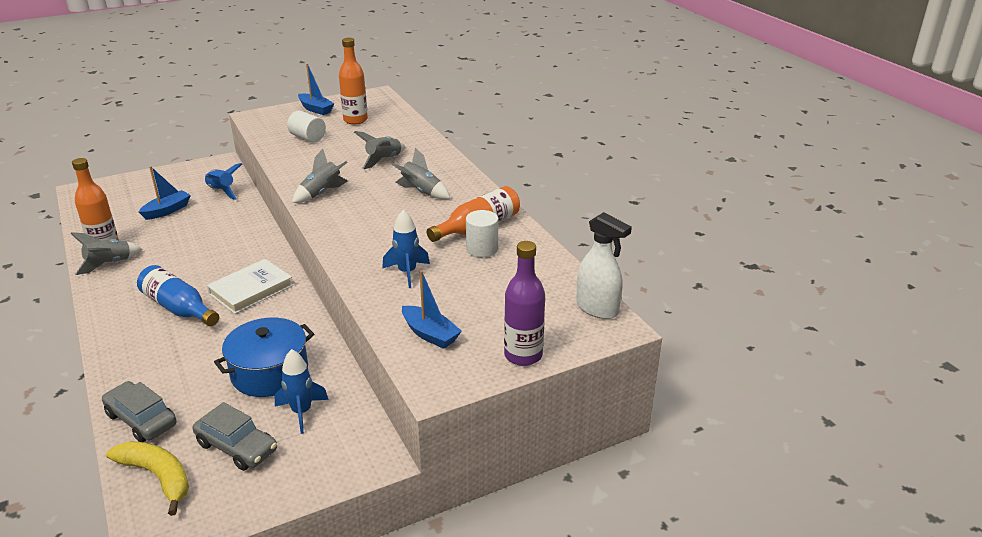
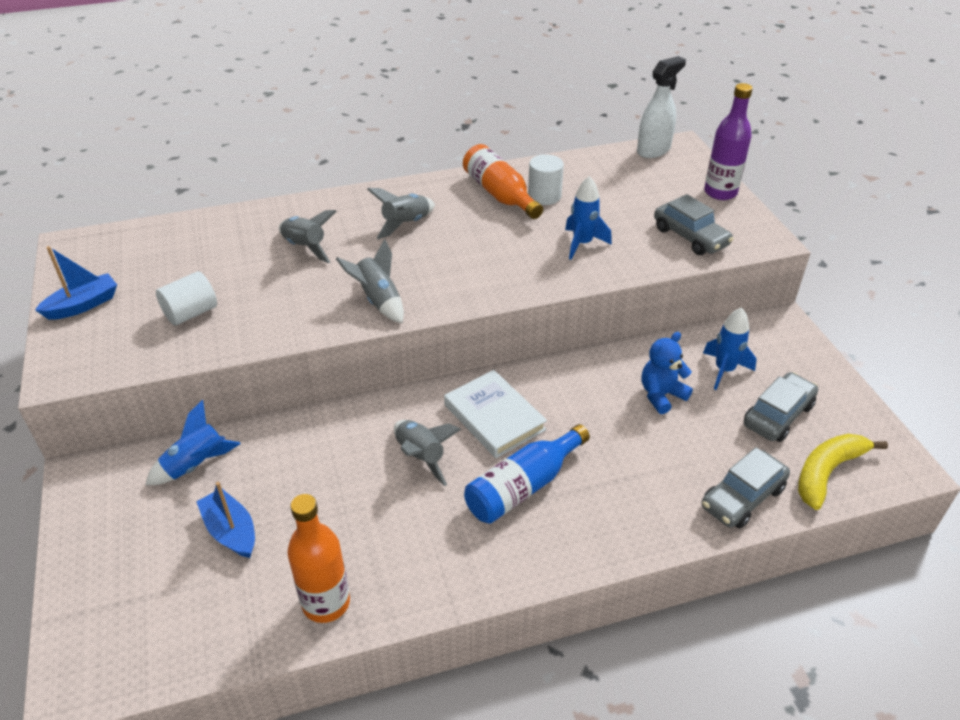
camera: 80 degrees left, 10 degrees up
(109, 264) = (383, 587): grey rocket -> grey rocket (421, 457)
(270, 372) = (661, 395): blue pot -> blue teddy bear
(355, 120) = (155, 267): orange bottle -> none
(430, 334) = (690, 237): blue boat -> grey car

